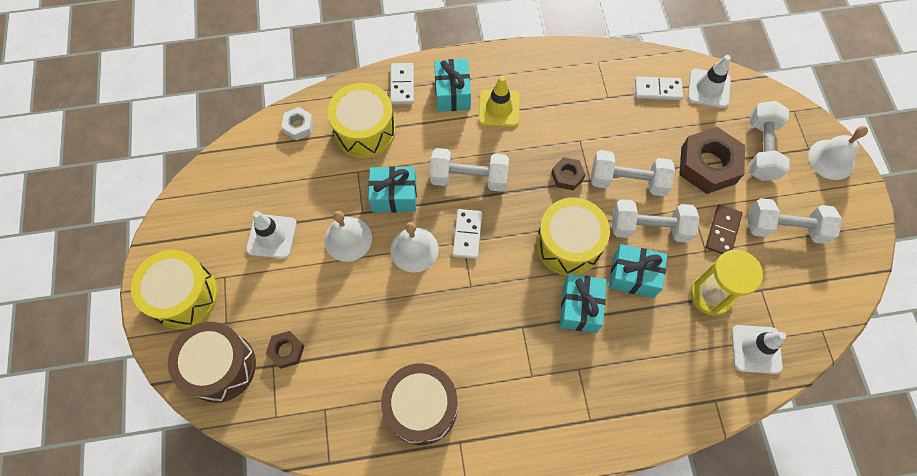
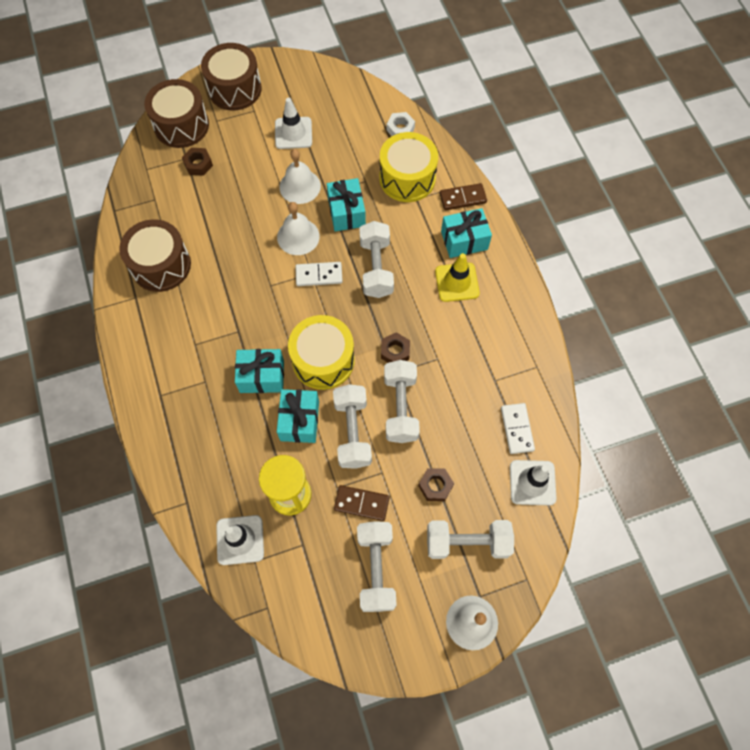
camera: 80 degrees right, 0 degrees up
(183, 296) = (234, 89): yellow drum -> brown drum
(402, 85) = (462, 198): white domino -> brown domino
(708, 165) = (435, 486): brown nut -> brown nut, size x0.51

